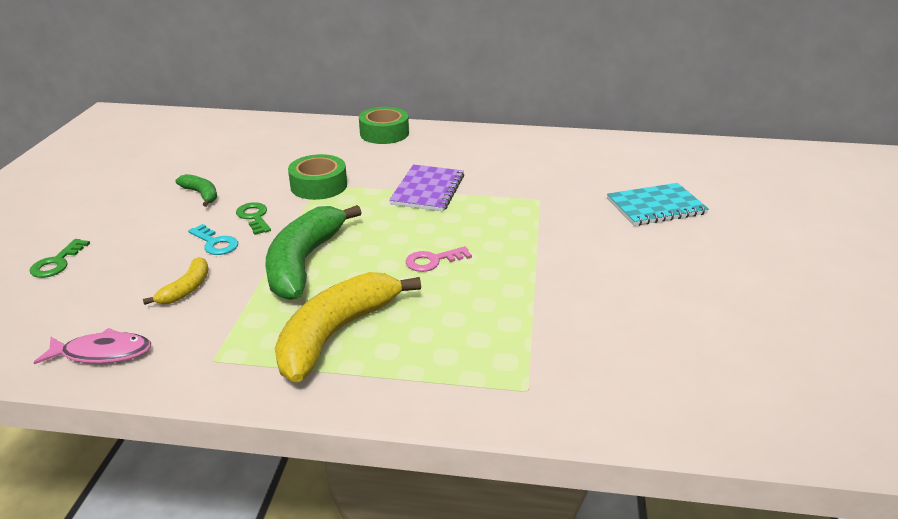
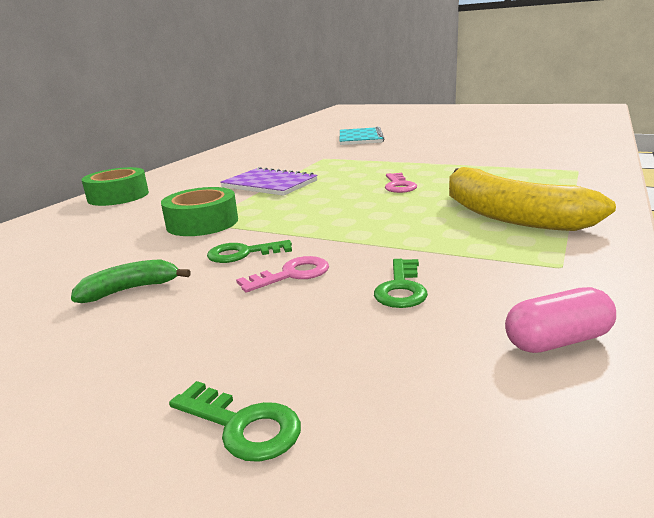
camera: 70 degrees left, 10 degrees down
(102, 353) = (557, 341): pink fish -> pink capsule
(186, 289) = (401, 288): yellow banana -> green key
(215, 243) = (291, 274): turquoise key -> pink key
(304, 262) = (372, 228): green banana -> none

